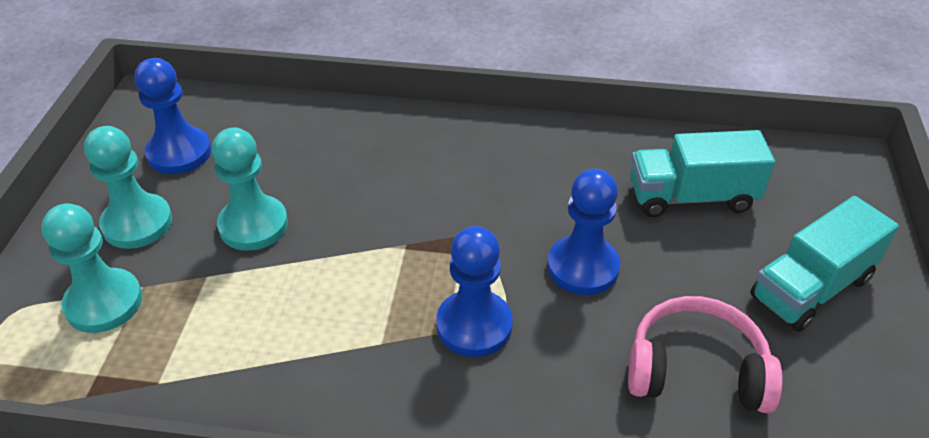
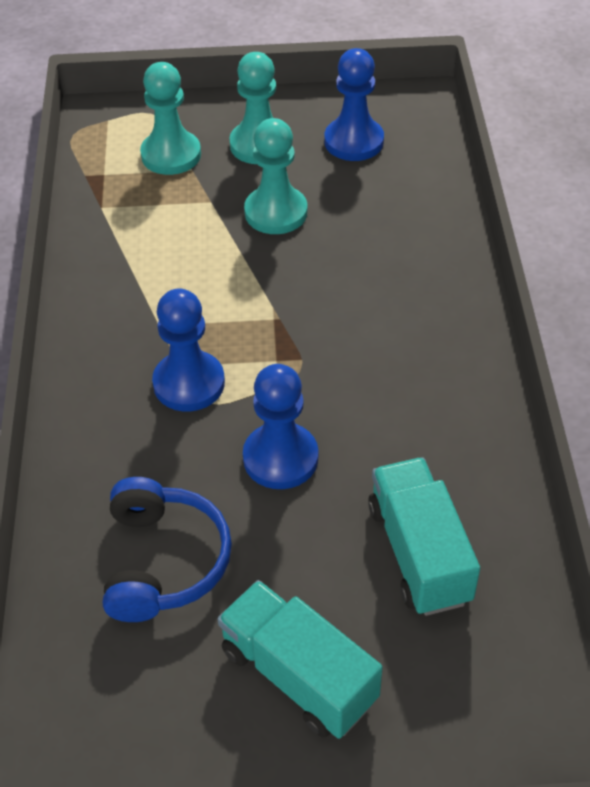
camera: 80 degrees right, 5 degrees up
(696, 370) = (163, 561): pink headphones -> blue headphones

